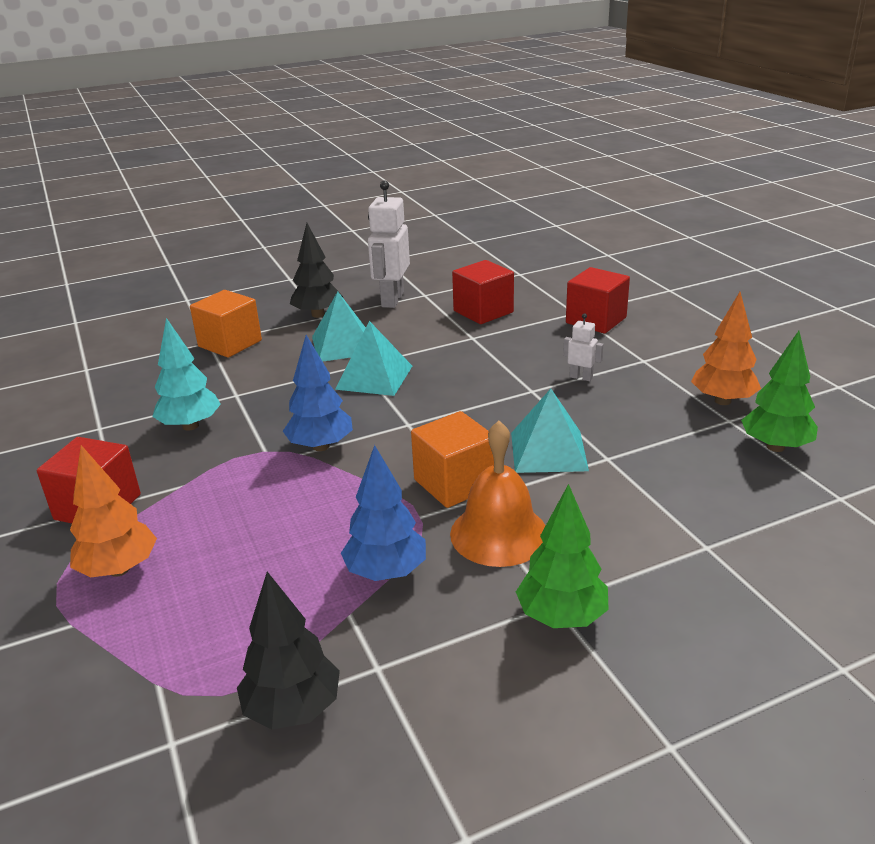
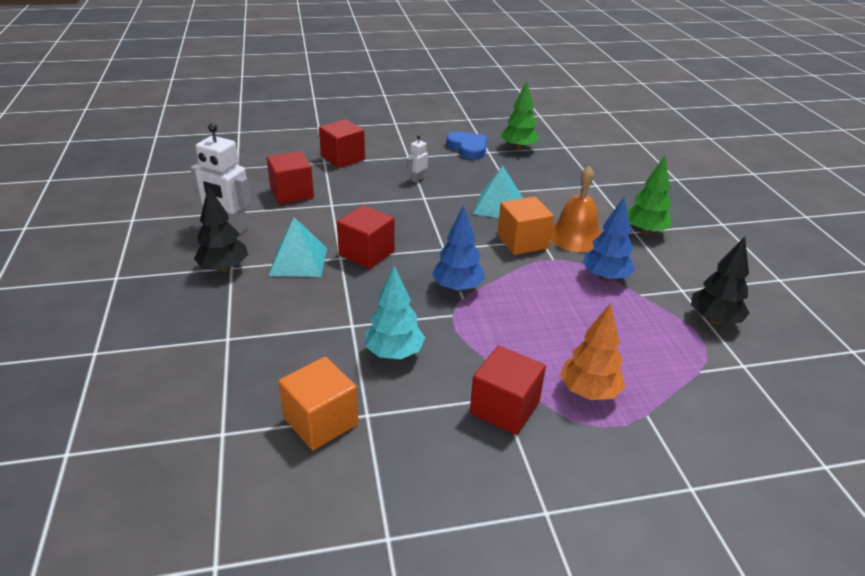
camera: 80 degrees left, 5 degrees up
(230, 343) = (243, 324): orange cube -> orange cube (321, 421)
(374, 377) = (366, 253): turquoise pyramid -> red cube
(722, 401) = (468, 148): orange tree -> blue heart

